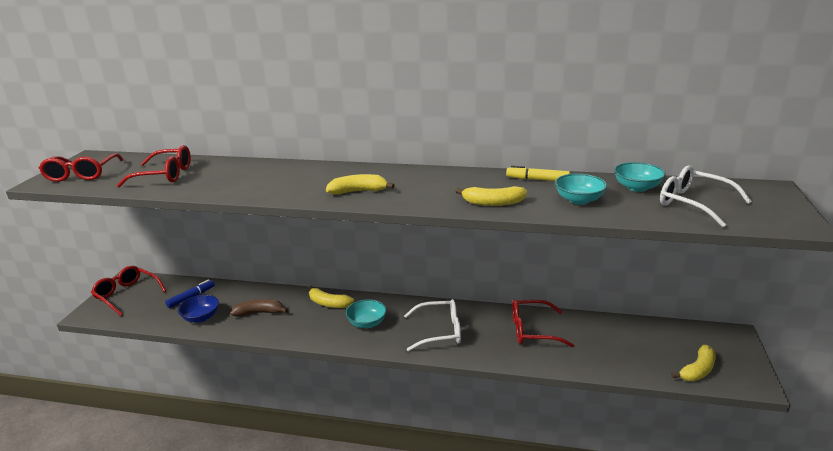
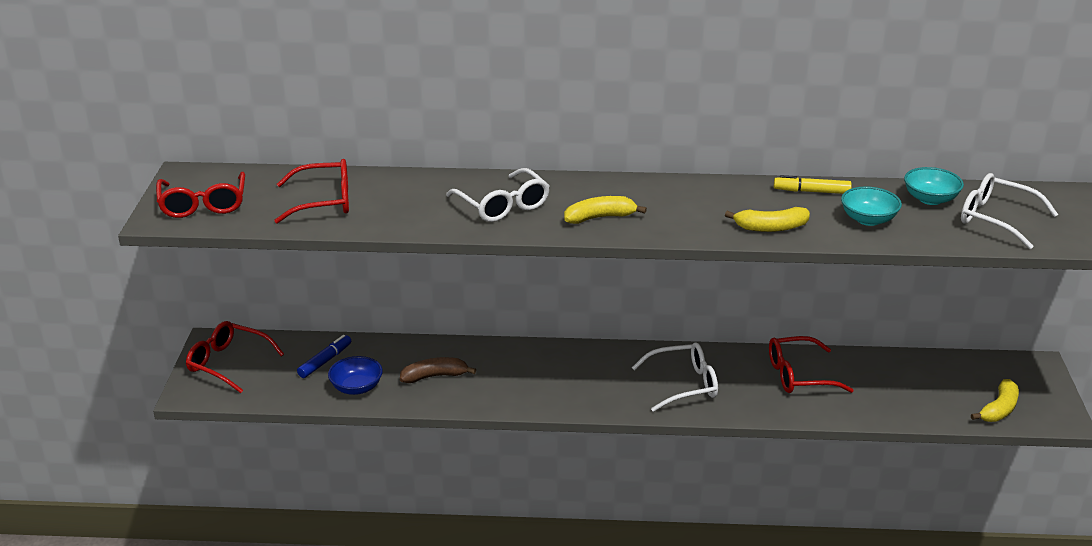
camera: 10 degrees left, 5 degrees up
(290, 181) = (503, 205): none -> white glasses
(328, 303) = (523, 358): yellow banana -> none
(367, 323) = (586, 380): turquoise bowl -> none

